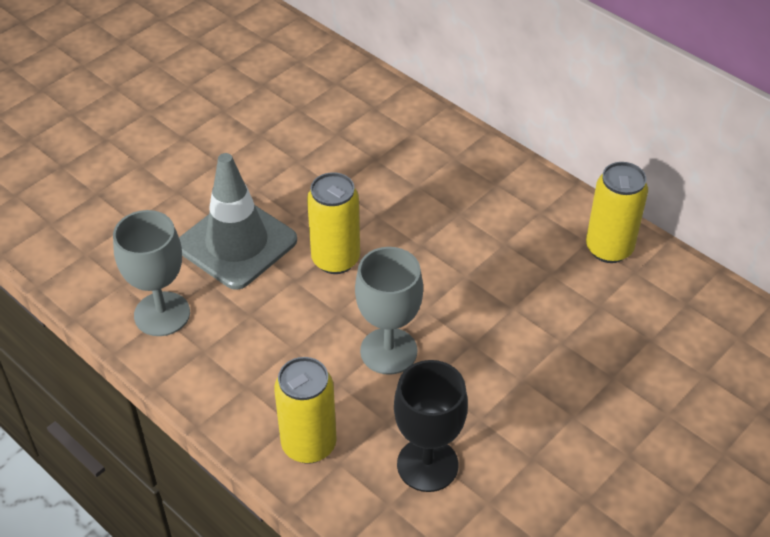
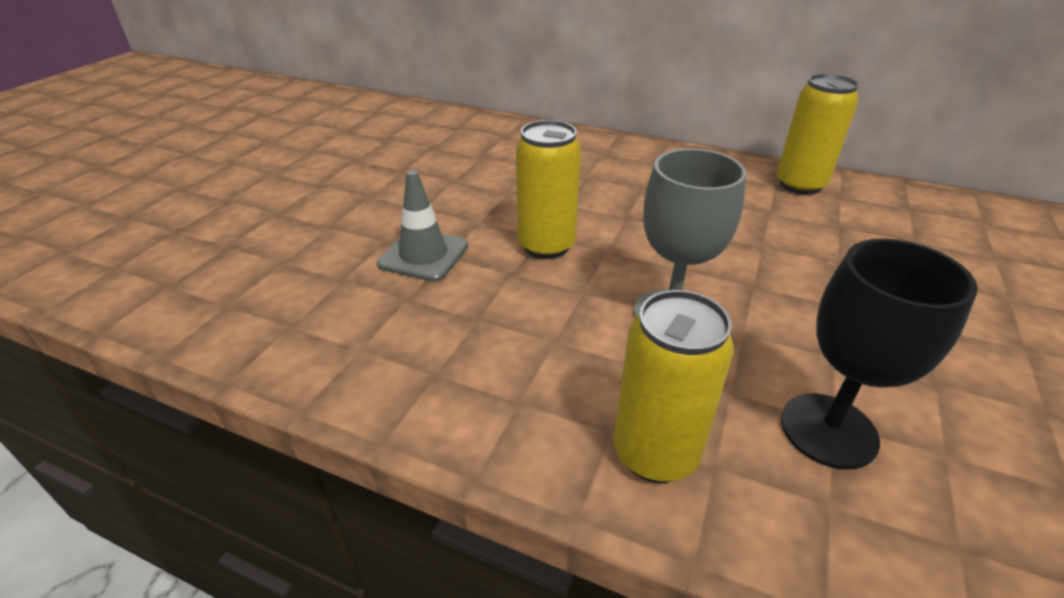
camera: 20 degrees left, 10 degrees down
(162, 314) = (358, 346): grey goblet -> none
(237, 243) = (423, 255): grey traffic cone -> grey traffic cone, size x0.63

